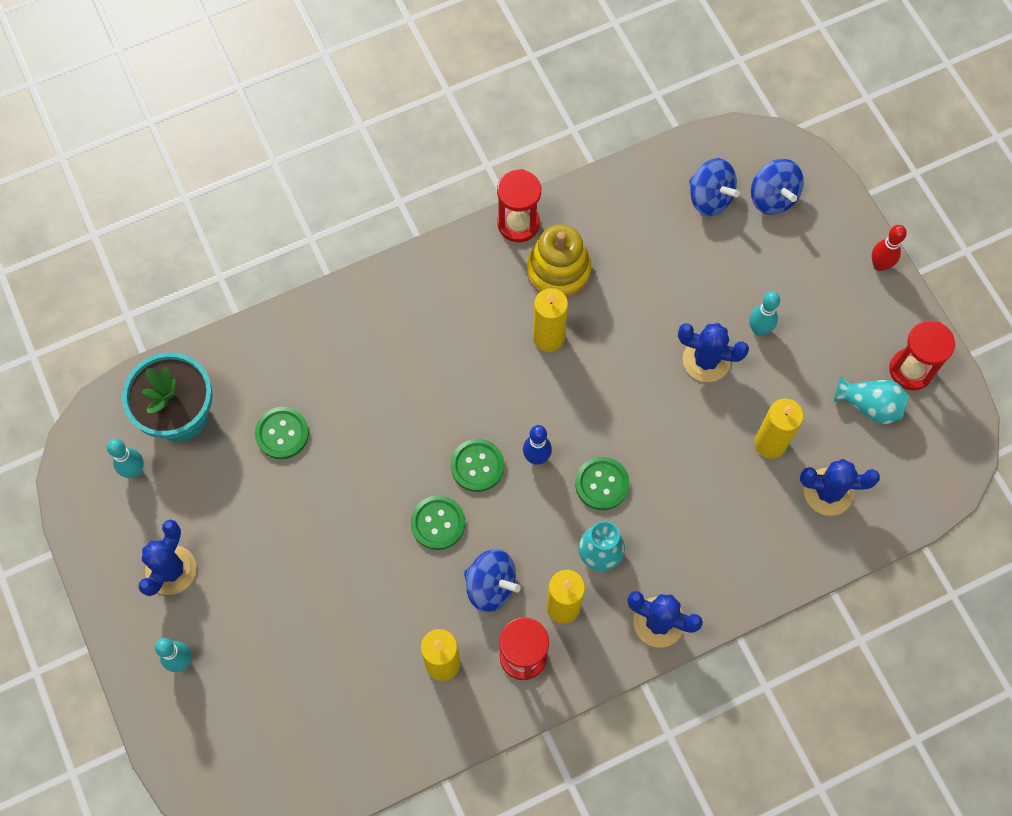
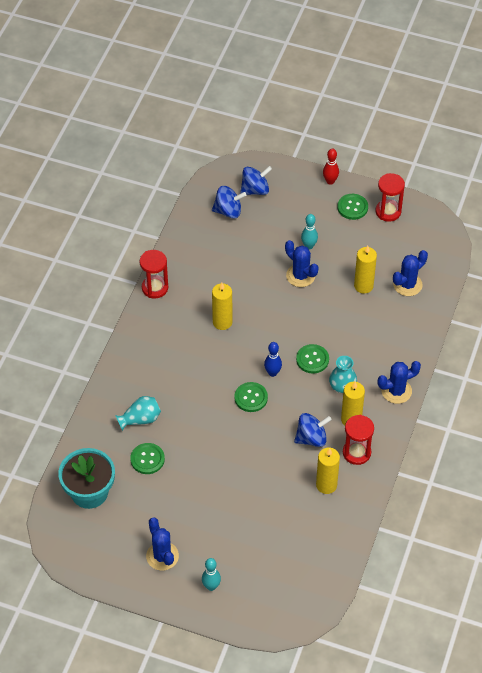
camera: 45 degrees left, 15 degrees down
(134, 470) = (95, 532): turquoise bowling pin -> none
(438, 523) = (260, 434): green button -> green button (352, 207)
(558, 270) = (195, 292): yellow stacking toy -> none
(706, 360) = (300, 276): blue cactus -> blue cactus turned 75 degrees clockwise
(772, 197) = (255, 190): blue spinning top -> blue spinning top turned 45 degrees counterclockwise
(869, 405) = (387, 238): turquoise vase -> turquoise vase (140, 419)

